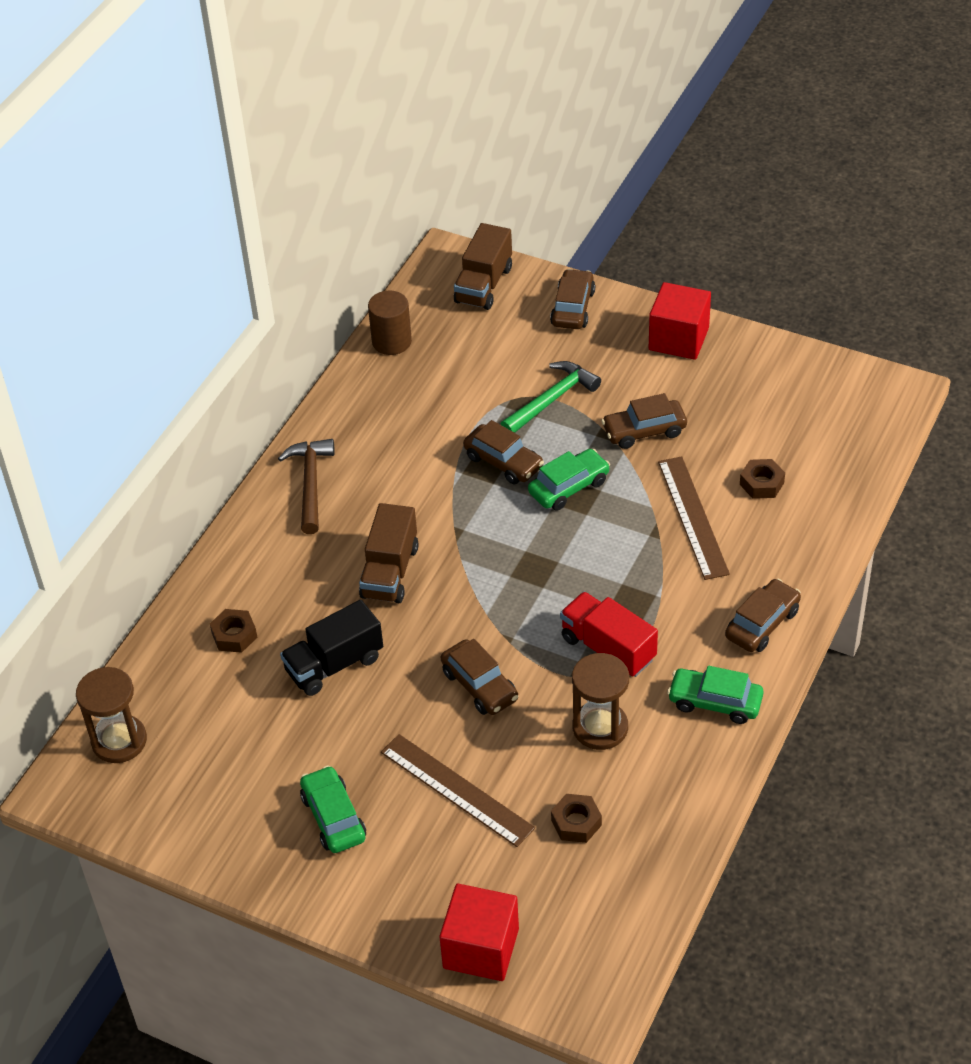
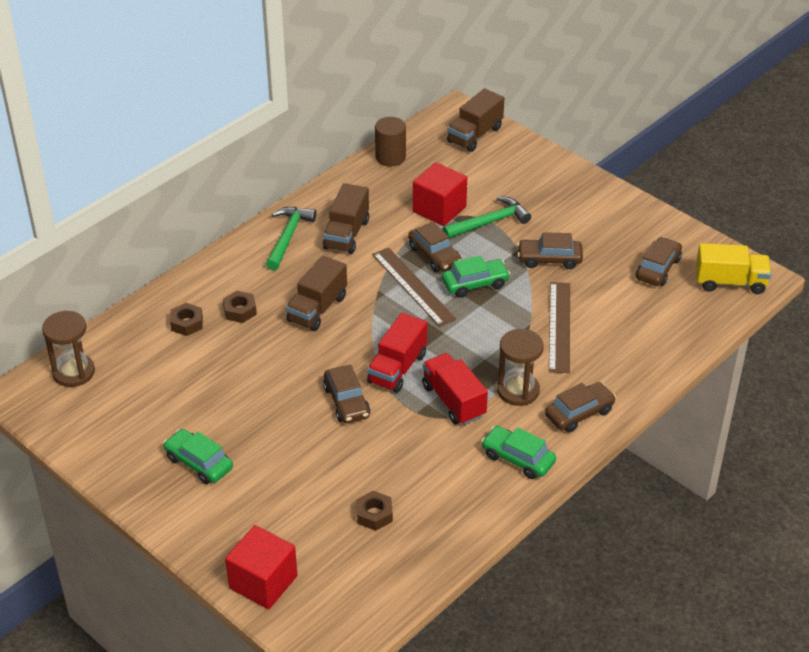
camera: 15 degrees right, 5 degrees down
(310, 484) = (288, 237): brown hammer -> green hammer
(333, 817) = (199, 463): green car -> green car turned 45 degrees counterclockwise
(334, 665) = (248, 361): black truck -> none
(382, 461) = (346, 234): none -> brown truck
(456, 789) = (296, 468): brown ruler -> brown ruler (413, 286)
(522, 624) = (397, 368): none -> red truck
(572, 308) = (533, 164): brown car -> brown car (658, 268)
(600, 727) = (422, 453): brown hourglass -> brown hourglass (518, 390)
(678, 339) = (604, 203): red cube -> red cube (439, 209)
(761, 483) = (623, 316): brown nut -> brown nut (240, 311)
(868, 406) = (730, 282): none -> yellow truck

